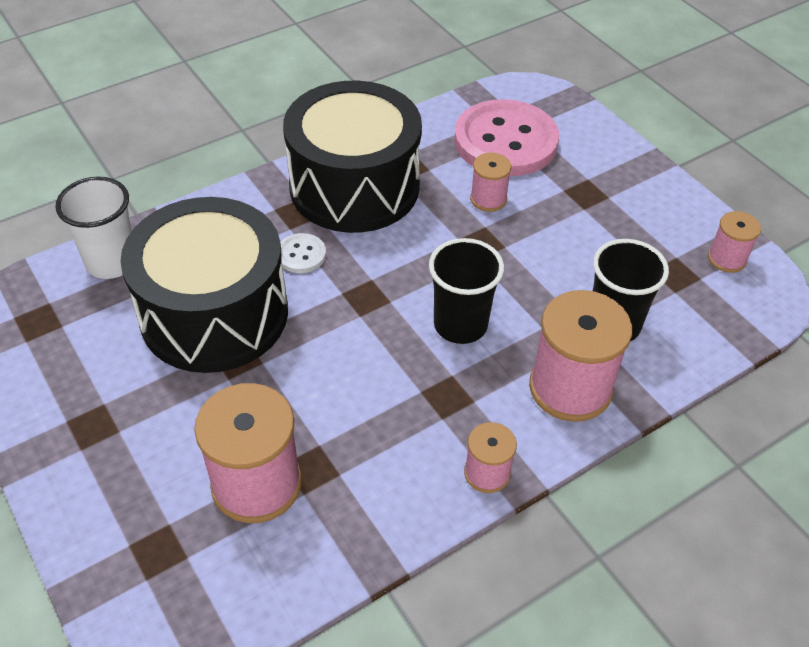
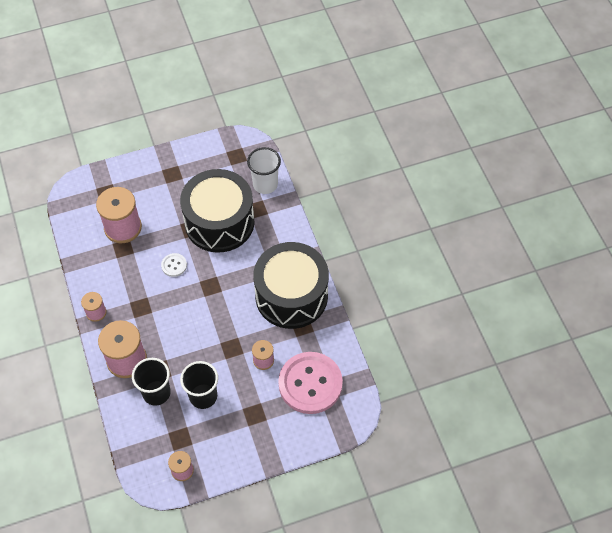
camera: 105 degrees right, 10 degrees up
(301, 255) = (247, 263): white button -> white button (174, 265)
(460, 325) = (179, 323): black cup -> black cup (203, 396)

